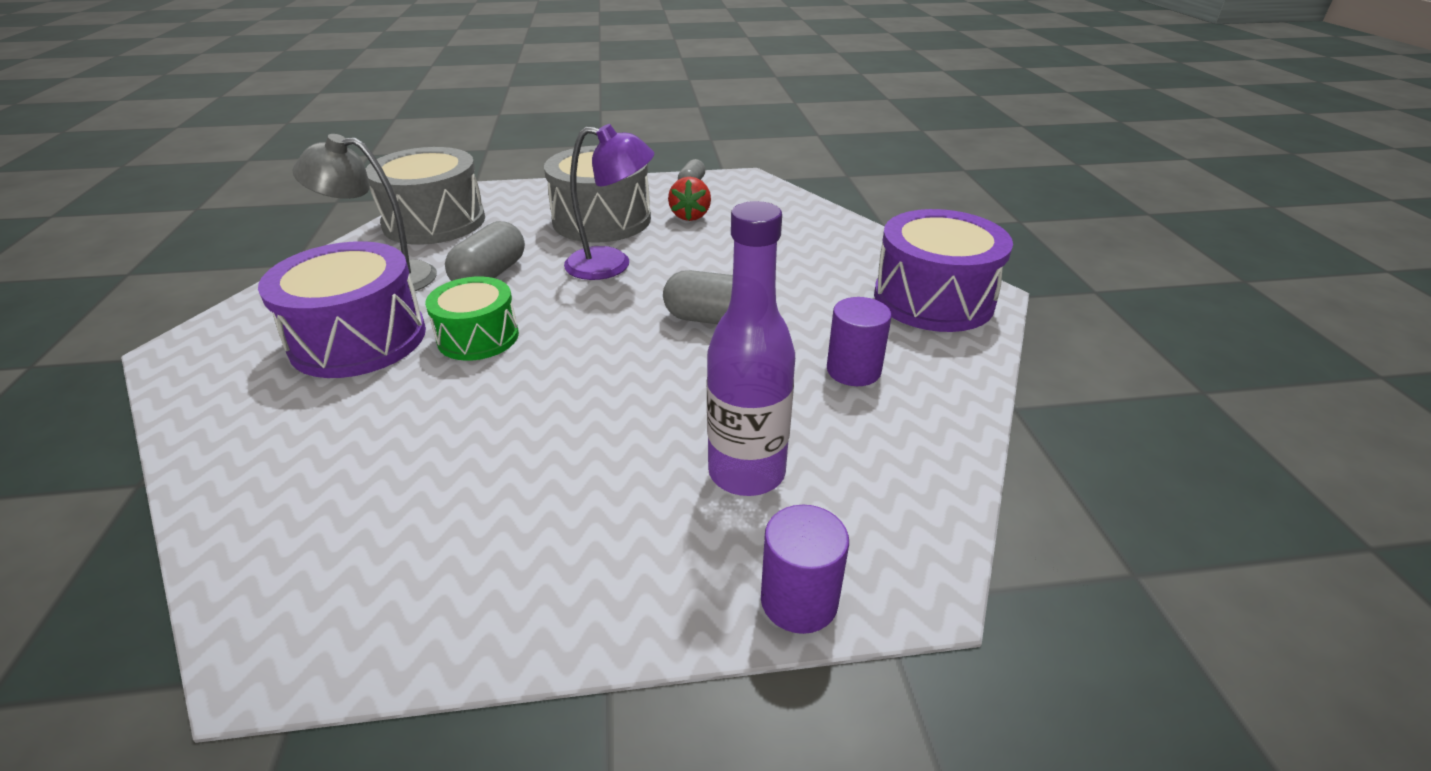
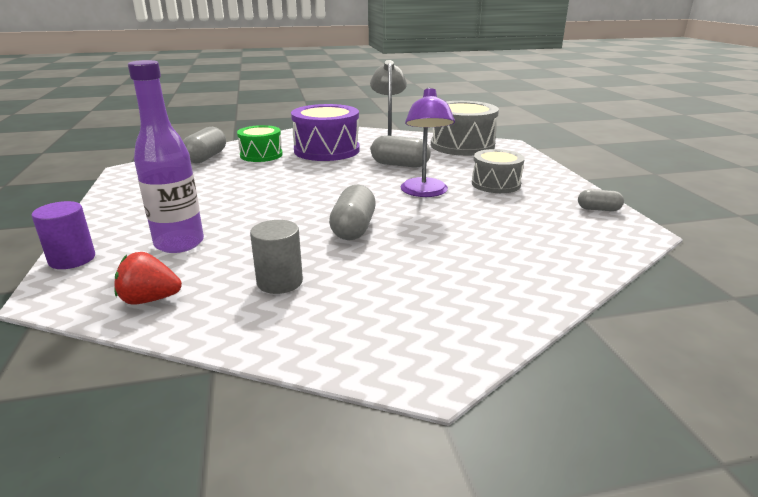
camera: 85 degrees right, 10 degrees down
(275, 508) = (206, 158): none -> grey capsule
(478, 337) = (329, 170): green drum -> green drum (261, 155)
(602, 220) = (496, 184): grey drum -> grey drum, size x0.62
(690, 216) = (526, 212): red strawberry -> red strawberry (150, 299)
(853, 370) = (280, 282): purple cylinder -> grey cylinder
(933, 299) = (407, 333): purple drum -> none

